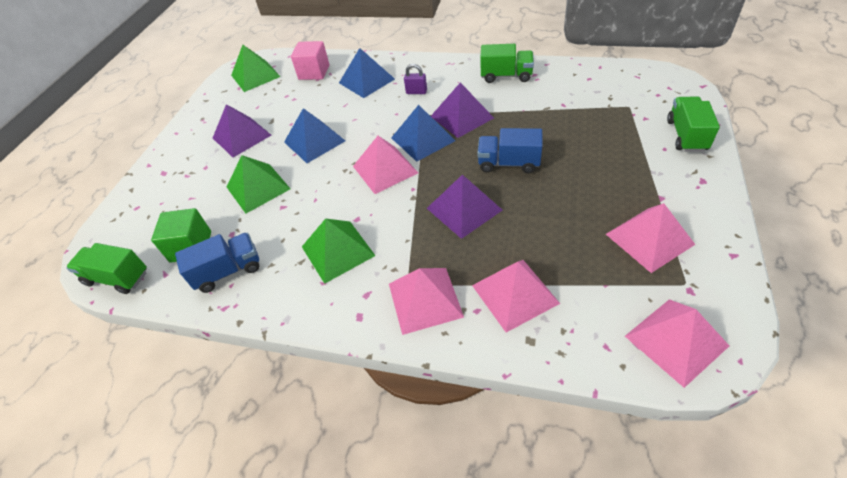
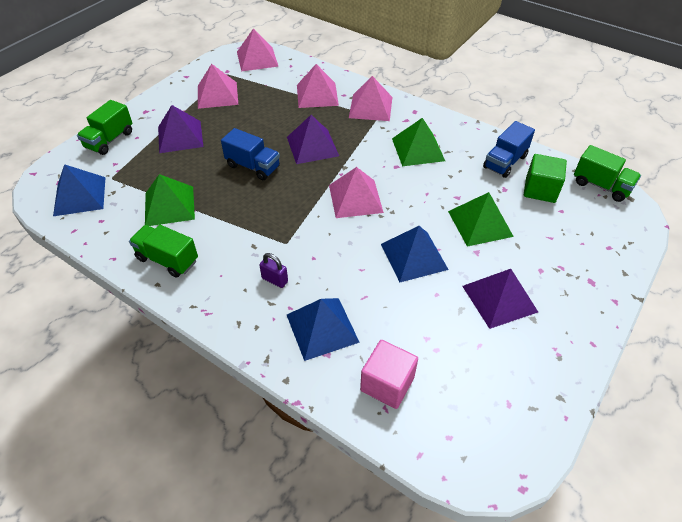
camera: 165 degrees left, 0 degrees up
(228, 271) = (505, 162): blue truck -> blue truck turned 45 degrees counterclockwise
(255, 76) = (481, 423): green pyramid -> green pyramid (169, 206)
(422, 139) = (305, 216): blue pyramid -> blue pyramid (80, 196)
(462, 117) = (253, 226): purple pyramid -> purple pyramid (180, 136)

